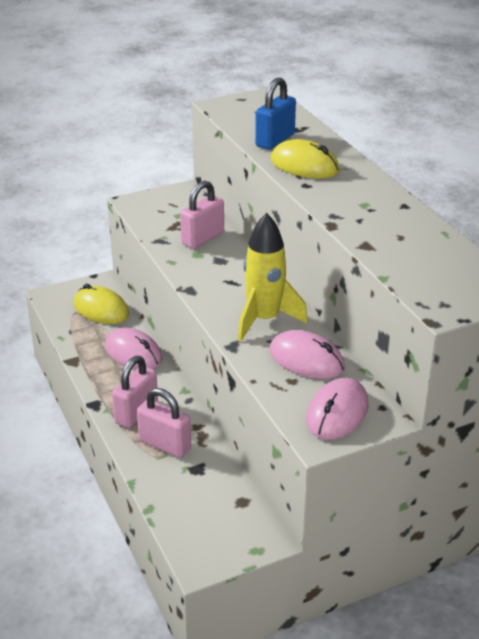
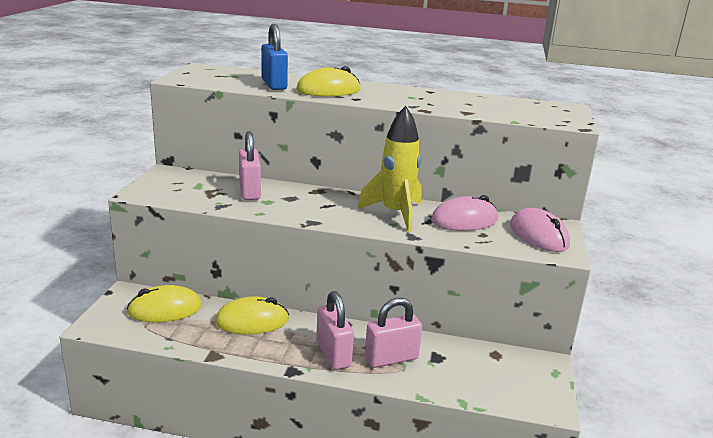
camera: 55 degrees left, 10 degrees down
(133, 353) = (252, 321): pink mouse -> yellow mouse

